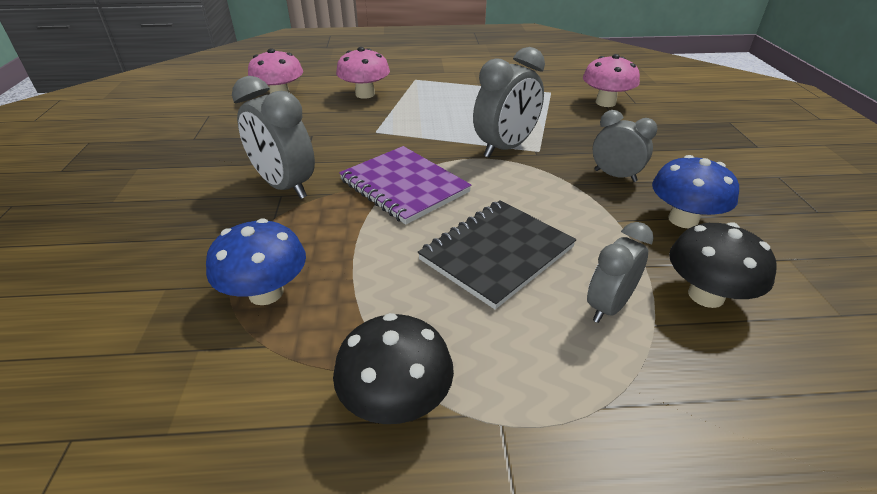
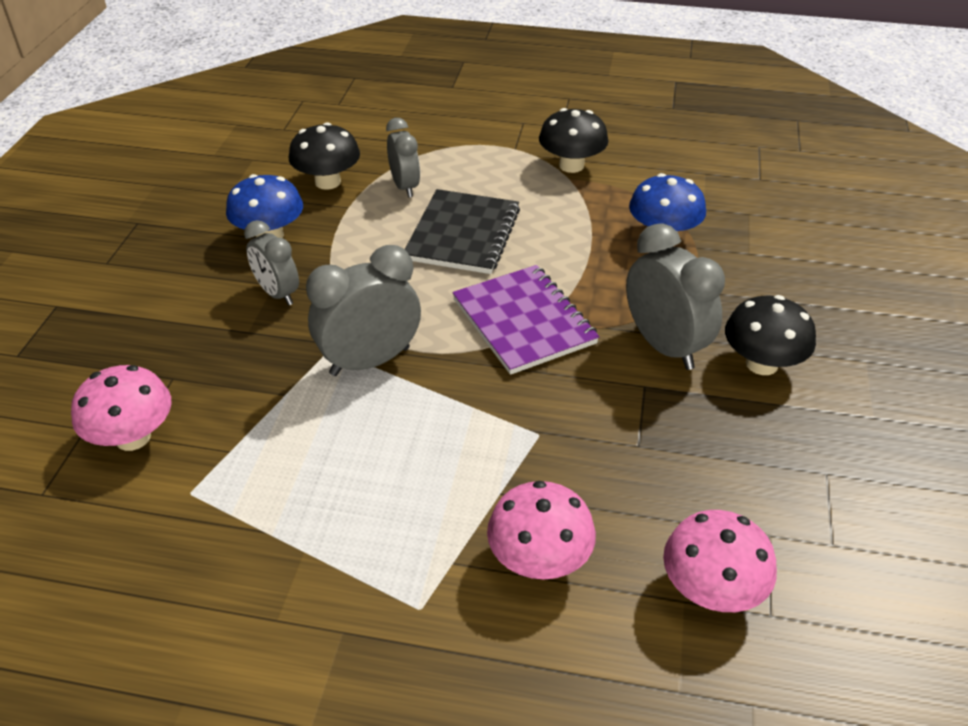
camera: 165 degrees left, 5 degrees up
(206, 186) = (761, 364): none -> black mushroom
(497, 253) = (463, 234): black notebook -> black notebook turned 45 degrees counterclockwise
(608, 306) = (405, 187): grey clock -> grey clock turned 75 degrees counterclockwise

